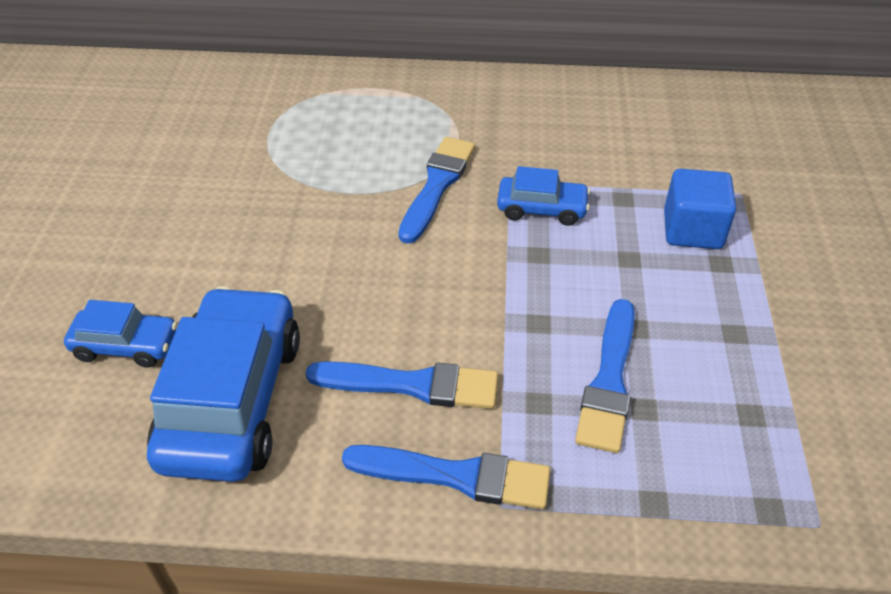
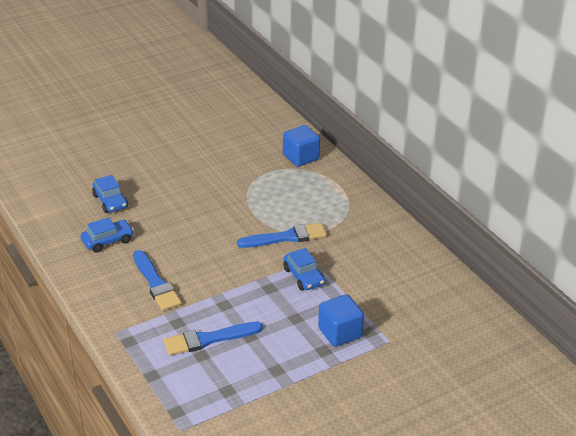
camera: 55 degrees right, 10 degrees down
(232, 400) = (108, 241): blue car -> blue car, size x0.51
(273, 91) = (301, 157): none -> blue cube
(456, 476) = (120, 315): blue brush -> none

